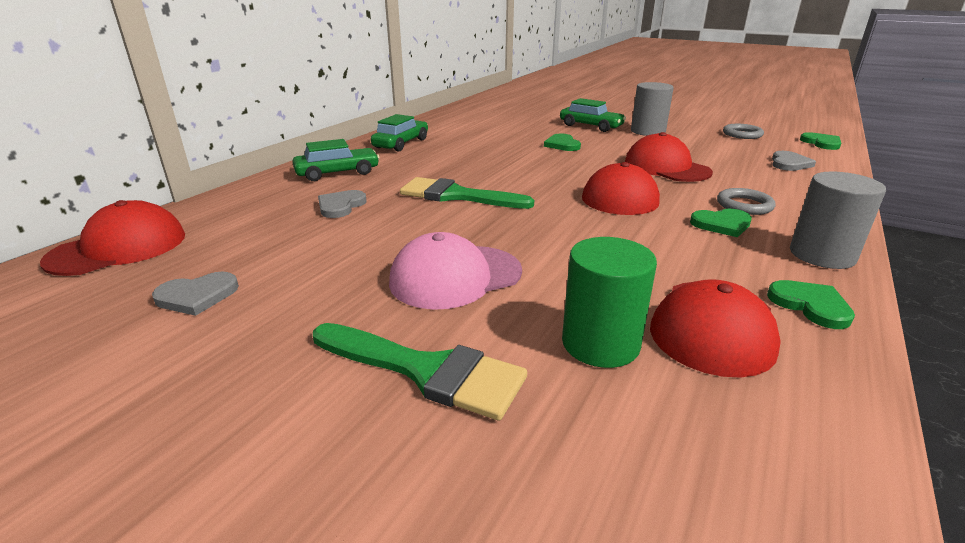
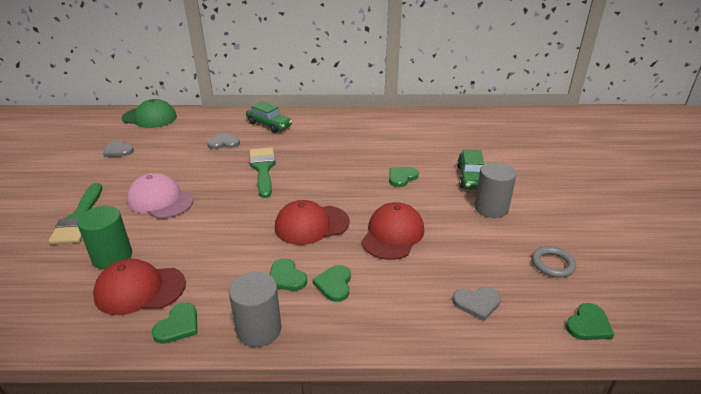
camera: 60 degrees right, 5 degrees up
(118, 248) = (149, 117): red cap -> green cap
(401, 143) = (338, 123): green car -> none
(744, 205) = (334, 284): grey ring -> green heart

